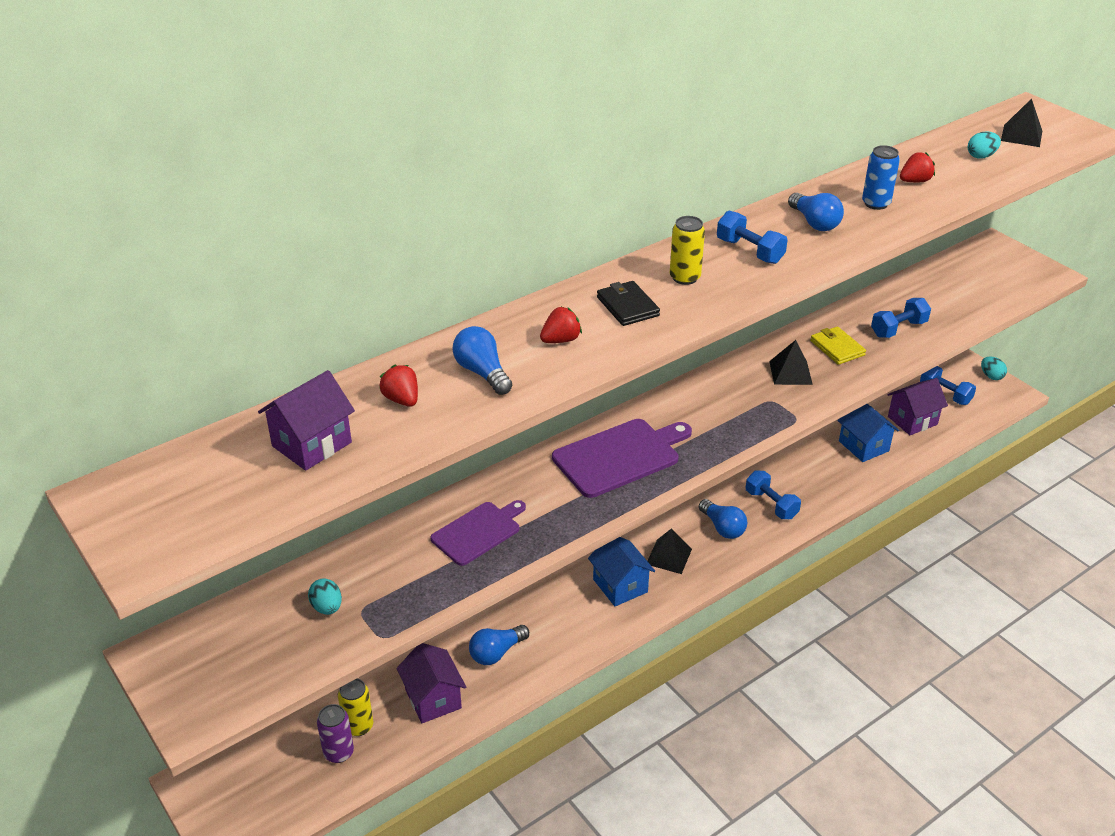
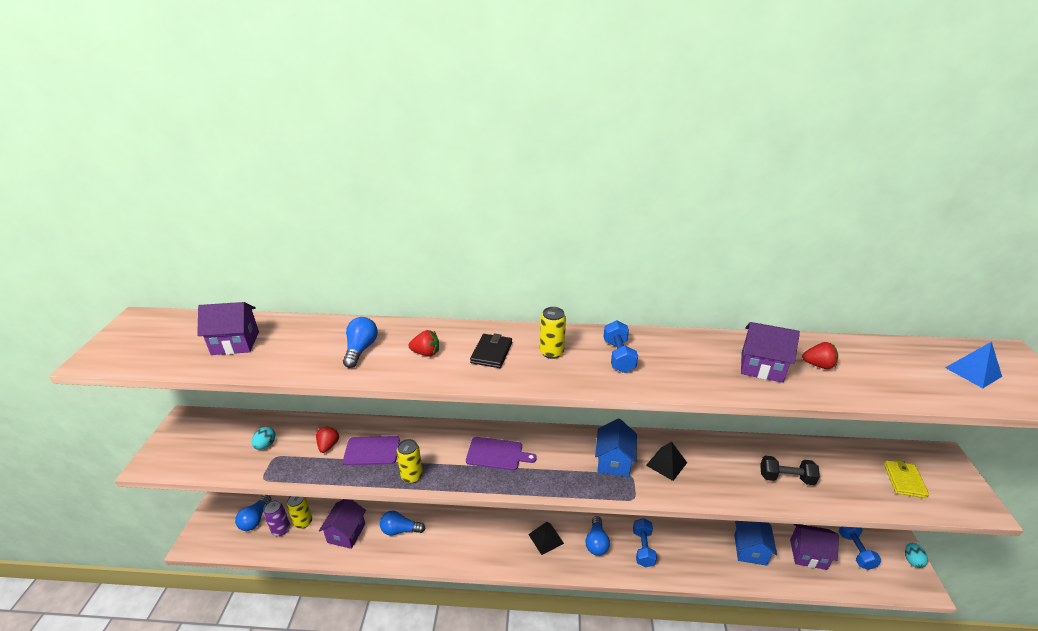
camera: 40 degrees right, 5 degrees down
(402, 400) = (305, 343): red strawberry -> red strawberry (328, 445)
(558, 529) = (412, 476): none -> yellow can
(620, 456) = (497, 454): purple cutting board -> purple cutting board, size x0.66
(620, 586) = (500, 537): blue house -> blue house (614, 462)
(814, 223) = (693, 359): blue light bulb -> blue light bulb (255, 519)
(837, 348) = (720, 465): yellow wallet -> yellow wallet (904, 480)
(876, 203) = (761, 367): blue can -> purple house
(898, 329) = (786, 478): blue dumbbell -> black dumbbell
(981, 156) = (908, 372): turquoise egg -> none
(1021, 135) = (973, 372): black pyramid -> blue pyramid

